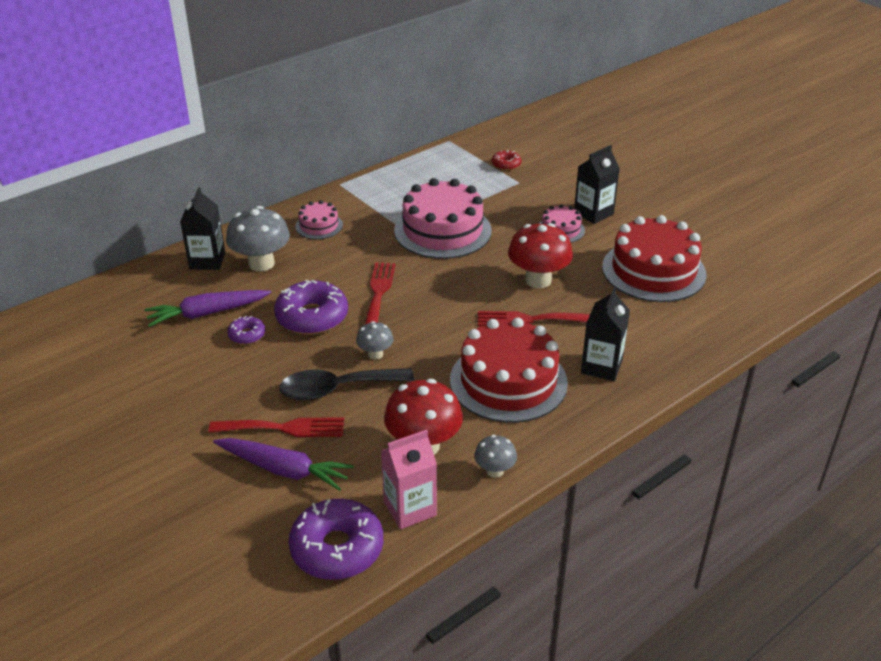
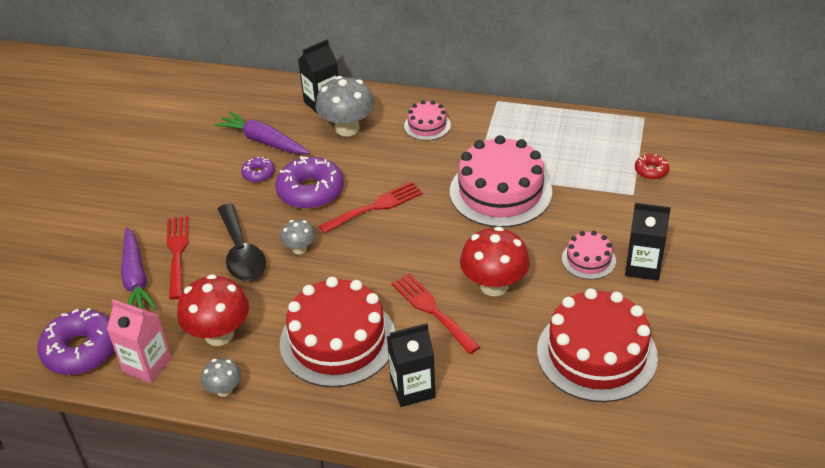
camera: 55 degrees right, 5 degrees up
(284, 428) = (177, 253): red fork -> red fork turned 150 degrees counterclockwise
(336, 389) = (241, 253): black spoon -> black spoon turned 150 degrees counterclockwise

